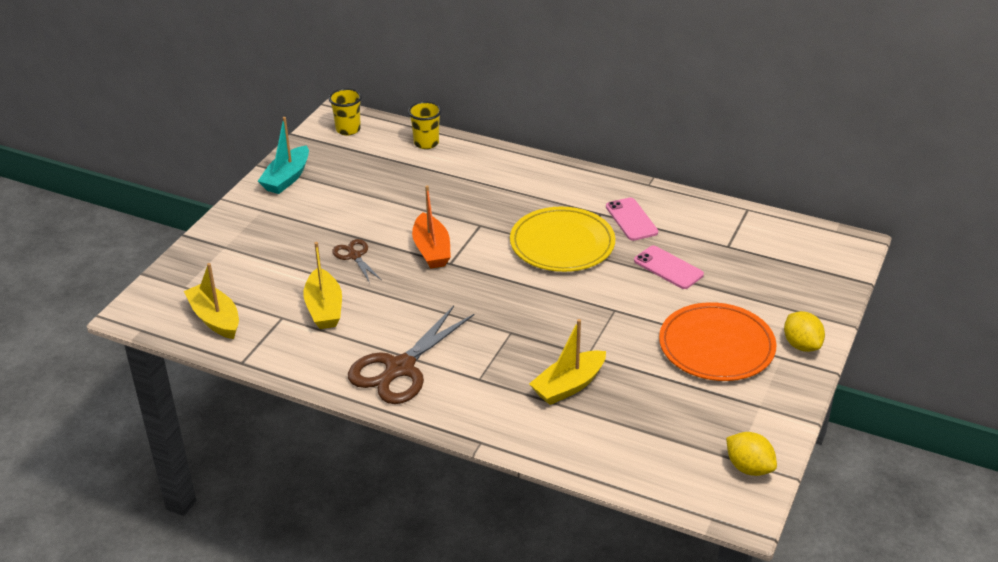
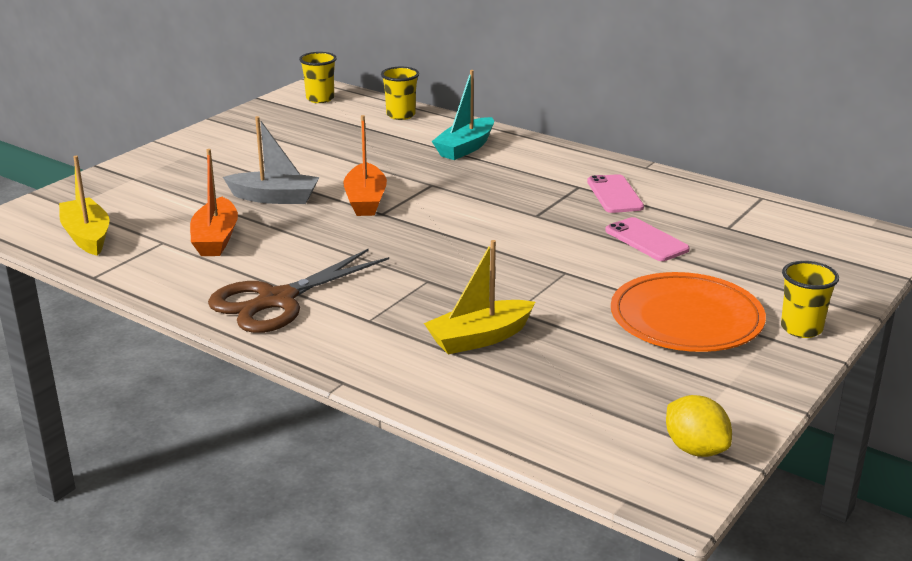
camera: 10 degrees right, 10 degrees down
(287, 178) = (233, 130): turquoise boat -> turquoise boat (465, 148)
(324, 308) = (215, 239): yellow boat -> orange boat
(354, 256) = (274, 198): brown scissors -> grey boat
(562, 244) = (523, 208): yellow plate -> none
(801, 345) = (801, 329): yellow lemon -> yellow cup

